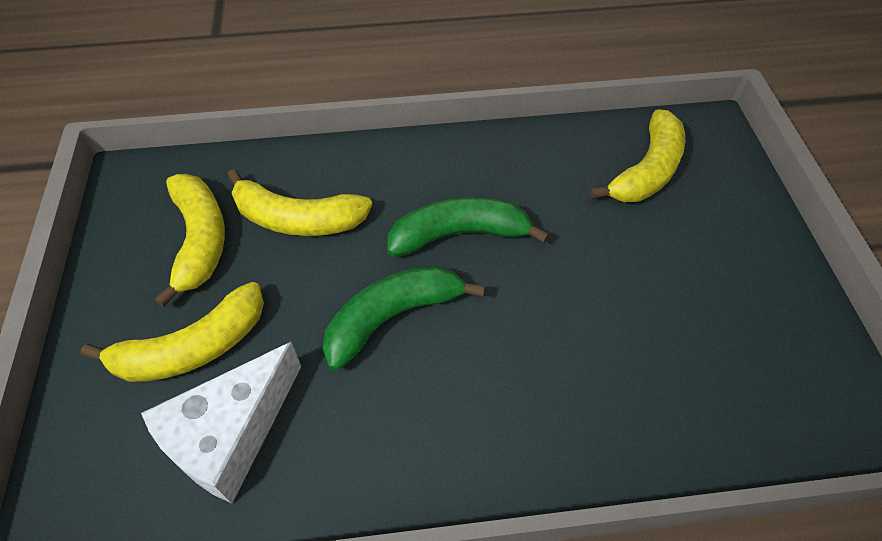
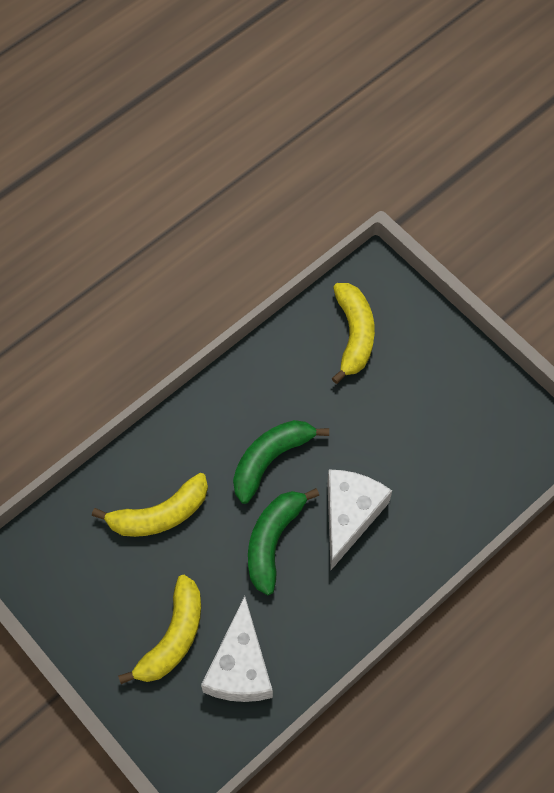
camera: 35 degrees left, 10 degrees up
(200, 240) = (109, 570): yellow banana -> none
(506, 346) = (350, 515): none -> white cheese

